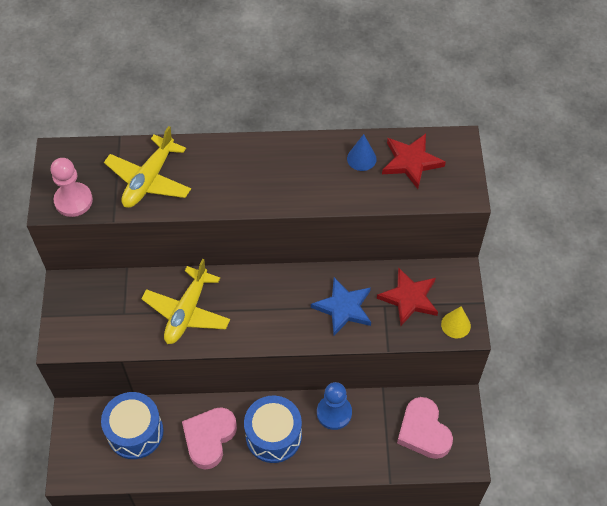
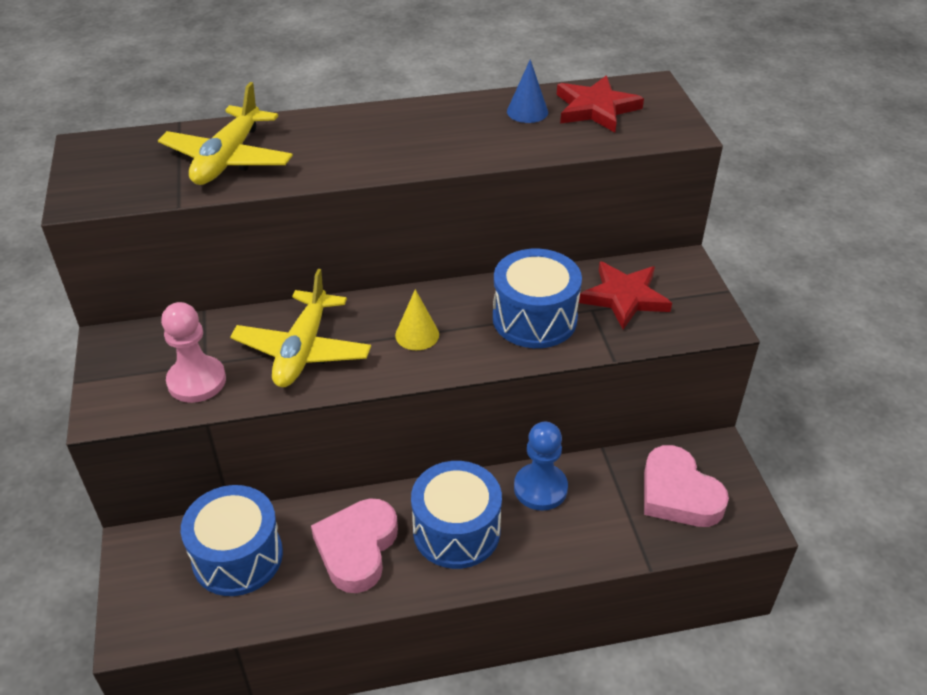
camera: 10 degrees left, 15 degrees down
(73, 201) = (114, 191): pink pawn -> pink pawn (197, 381)
(343, 308) = (534, 318): blue star -> blue drum
(455, 325) = (700, 319): yellow cone -> yellow cone (417, 335)

